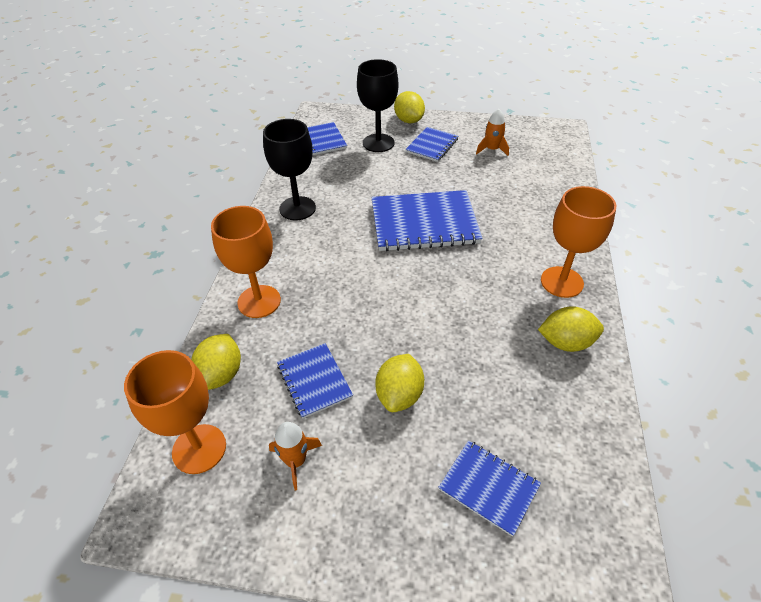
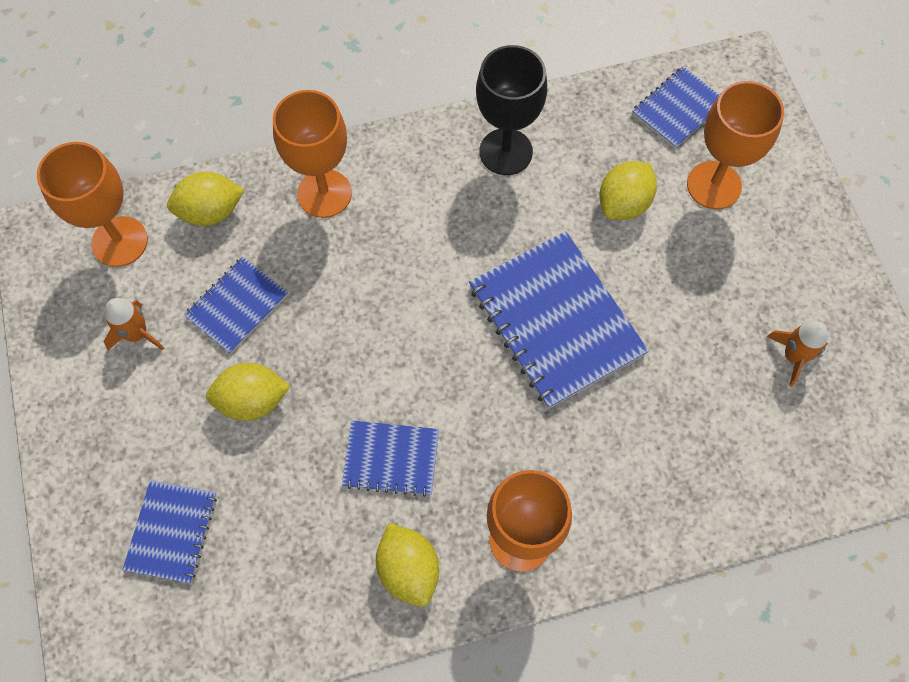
camera: 65 degrees right, 20 degrees up
(378, 143) = (714, 185): black goblet -> orange goblet
(409, 120) = (803, 203): yellow lemon -> yellow lemon (623, 203)
(432, 145) = (752, 263): blue notebook -> blue notebook (391, 459)

